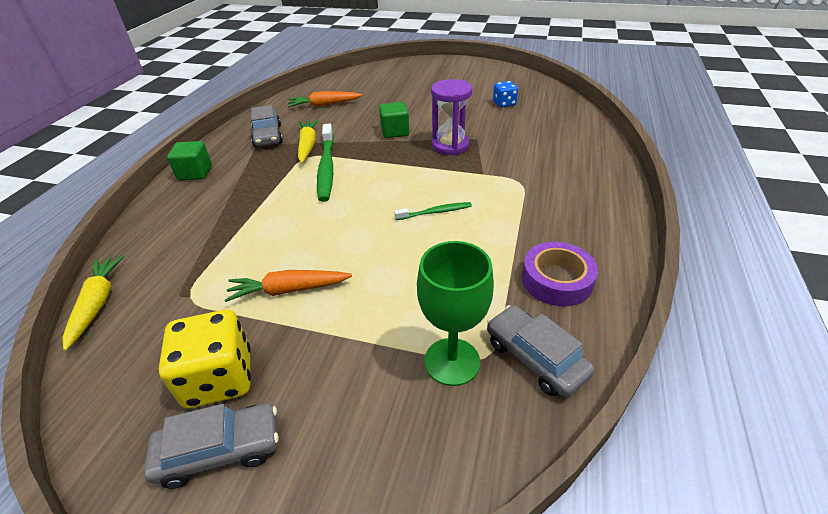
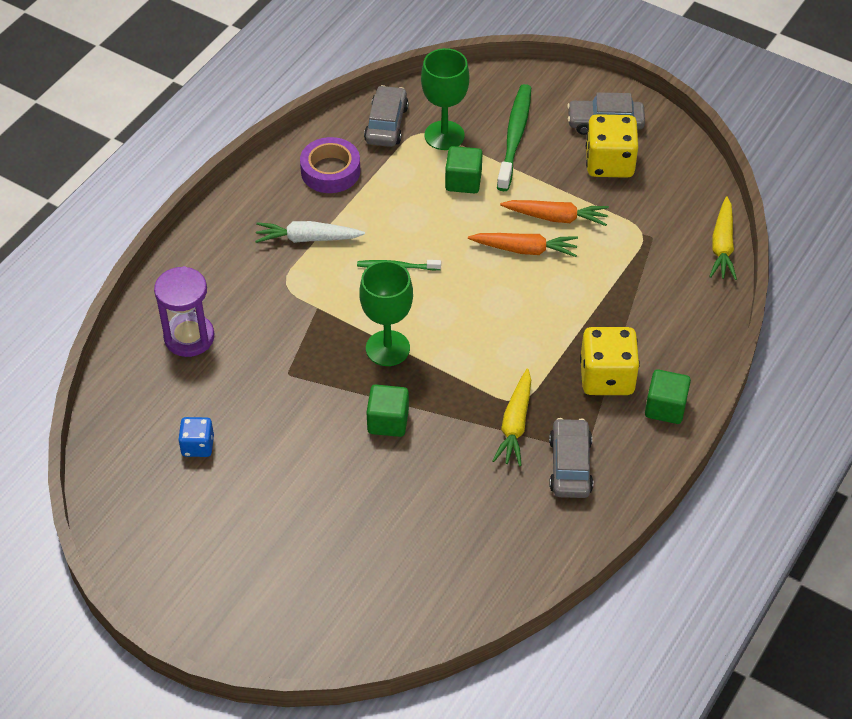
camera: 165 degrees left, 10 degrees up
(239, 180) = (607, 377): none -> yellow dice
(324, 105) = (474, 531): orange carrot -> orange carrot (524, 249)
(326, 167) = (497, 371): green toothbrush -> green toothbrush (514, 137)
(404, 305) = (463, 181): none -> green cube
(414, 163) = (387, 348): none -> green goblet
(450, 146) = (328, 369): purple hourglass -> purple hourglass (189, 337)
(528, 215) = (308, 239): none -> white carrot
(535, 358) = (386, 124): grey car -> grey car turned 150 degrees counterclockwise

